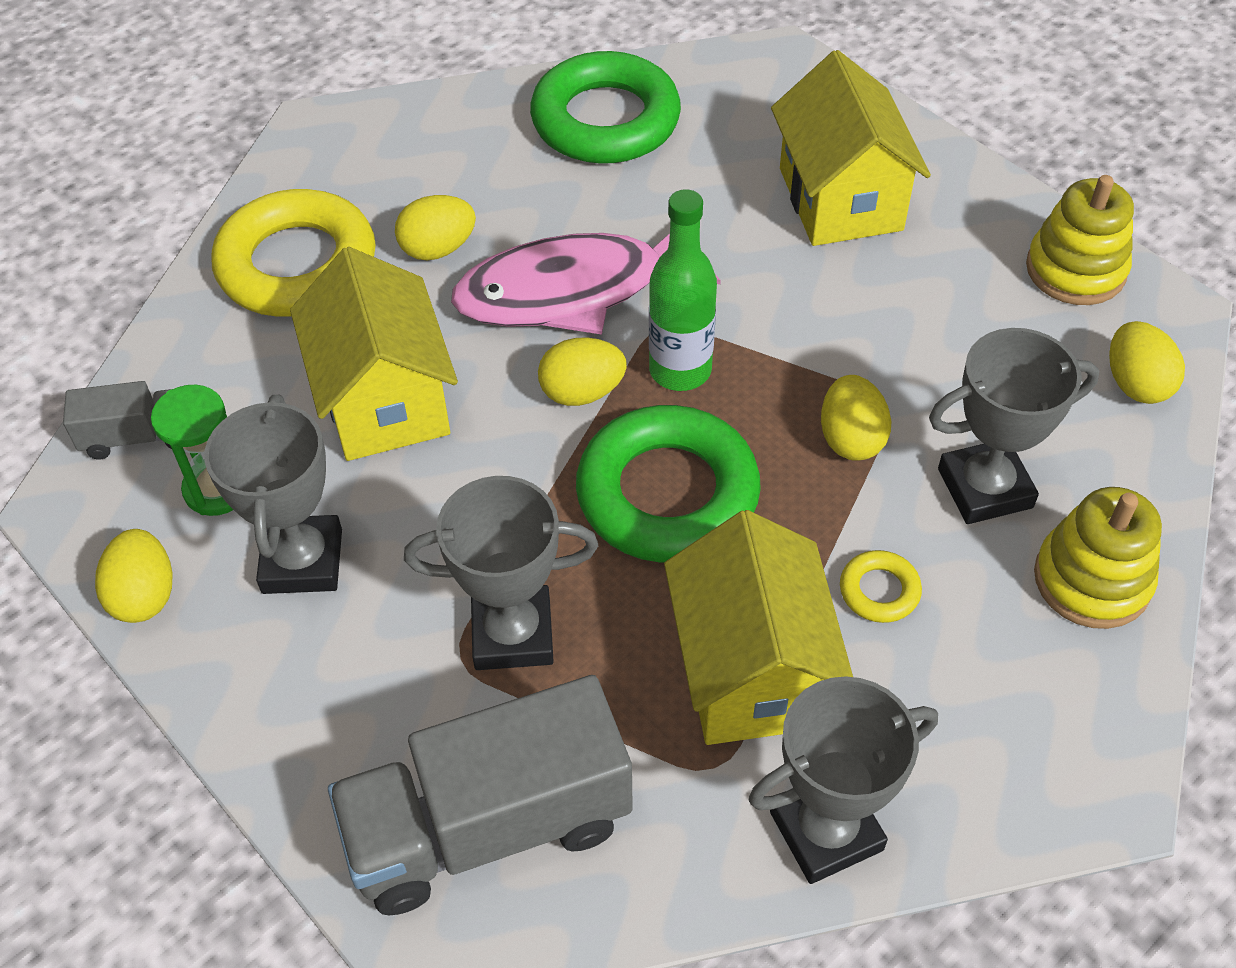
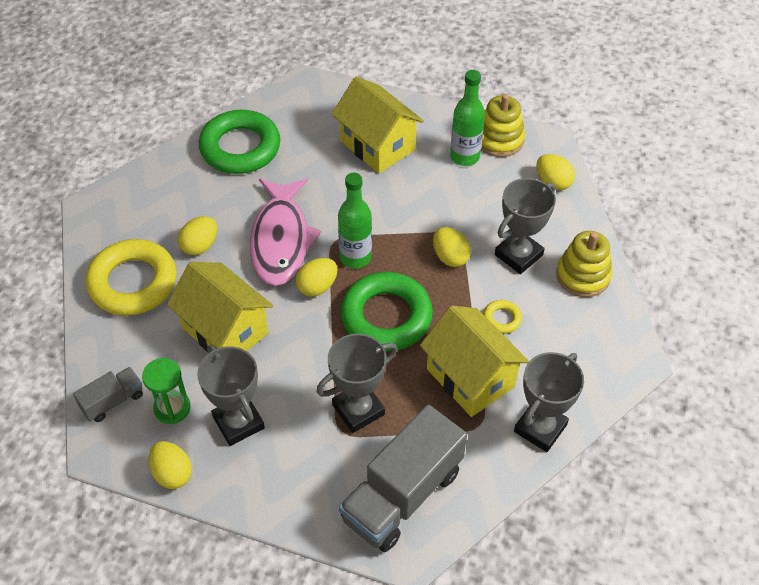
camera: 30 degrees left, 0 degrees up
(573, 291) = (281, 240): pink fish -> pink fish turned 45 degrees counterclockwise
(989, 275) = (464, 157): none -> green bottle

